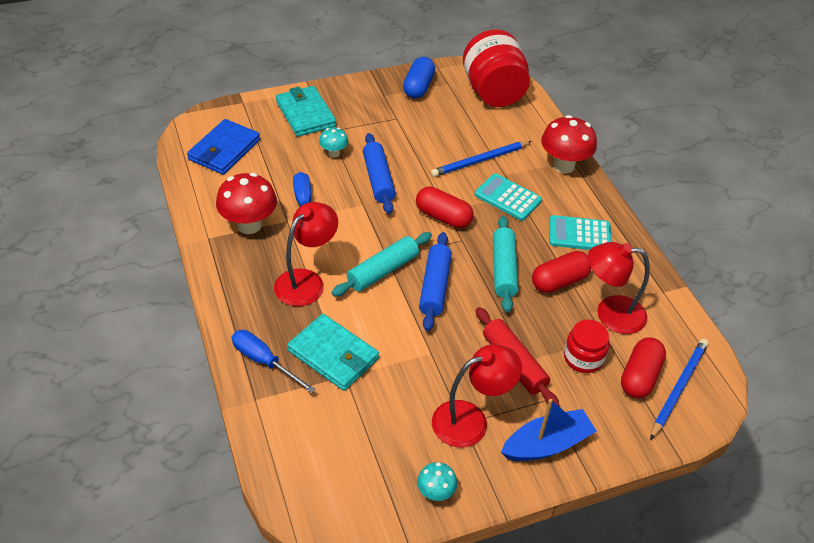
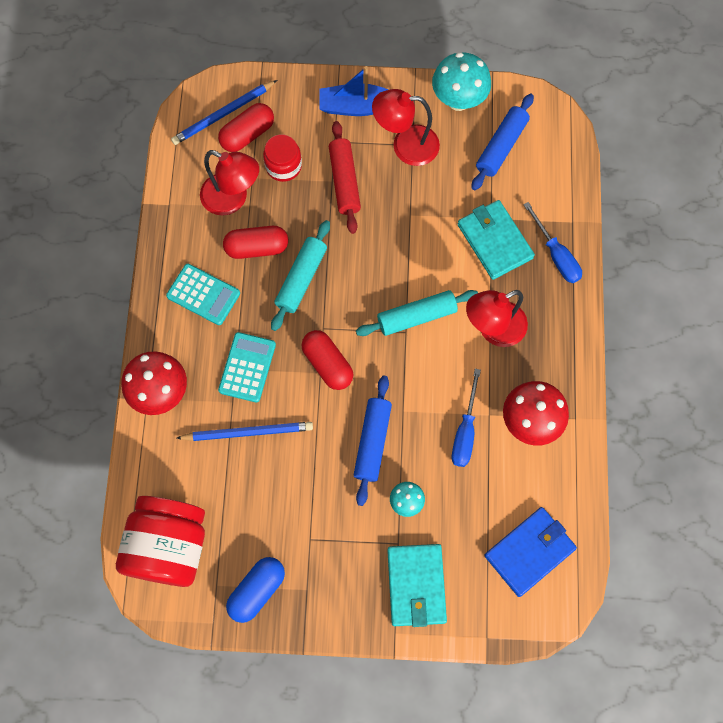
camera: 155 degrees left, 25 degrees up
(434, 287) = (376, 281): blue rolling pin -> blue rolling pin (501, 147)
(435, 493) = (458, 100): turquoise mushroom -> turquoise mushroom, size x1.88
(508, 197) = (247, 367): turquoise calculator -> turquoise calculator turned 135 degrees counterclockwise

